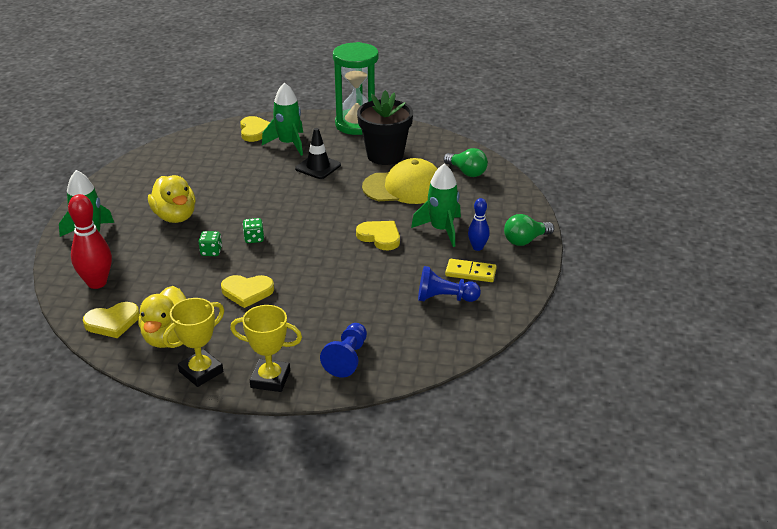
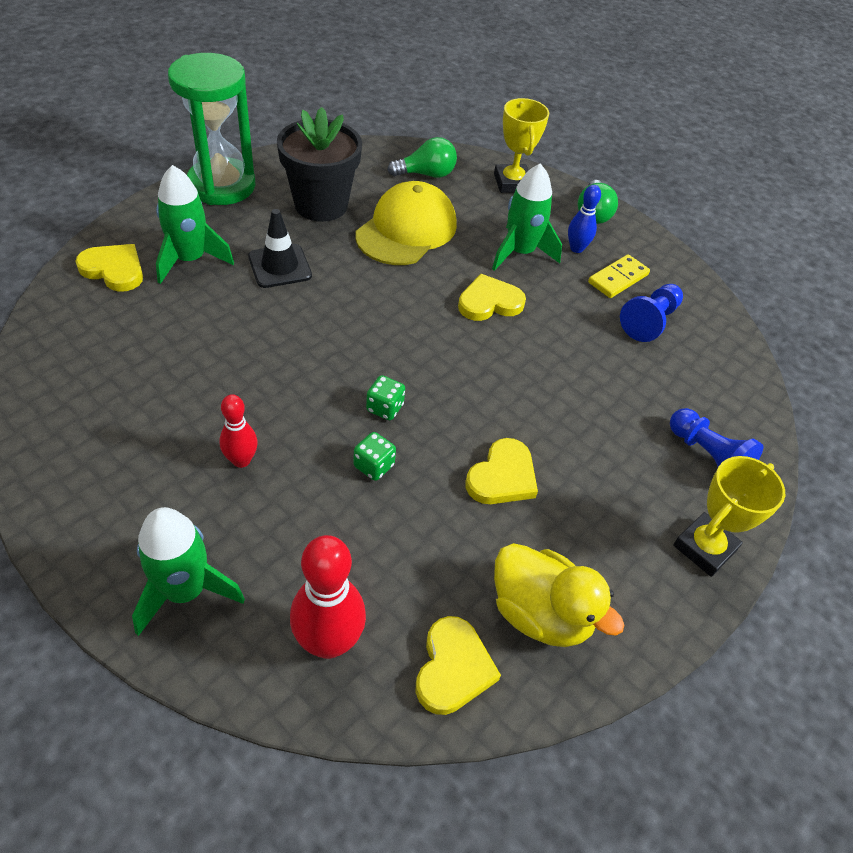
camera: 60 degrees left, 15 degrees up
(175, 216) = (241, 460): yellow duck -> red bowling pin
(201, 372) = (645, 614): yellow trophy -> yellow trophy (512, 183)

